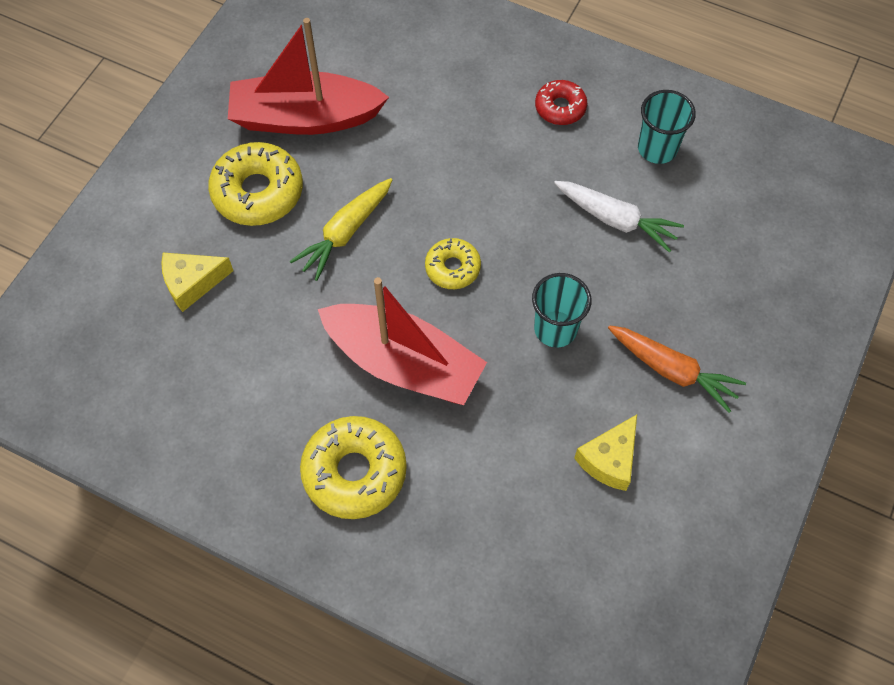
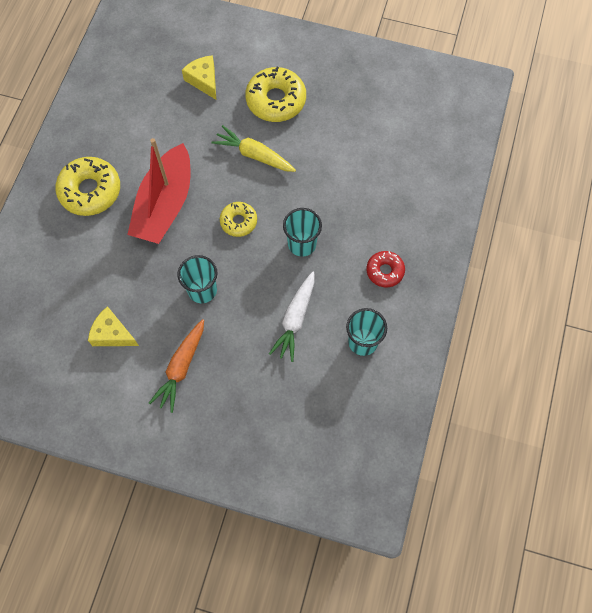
camera: 80 degrees right, 5 degrees up
(305, 118) = (339, 115): red boat -> none
(503, 195) = (302, 244): none -> turquoise cup

